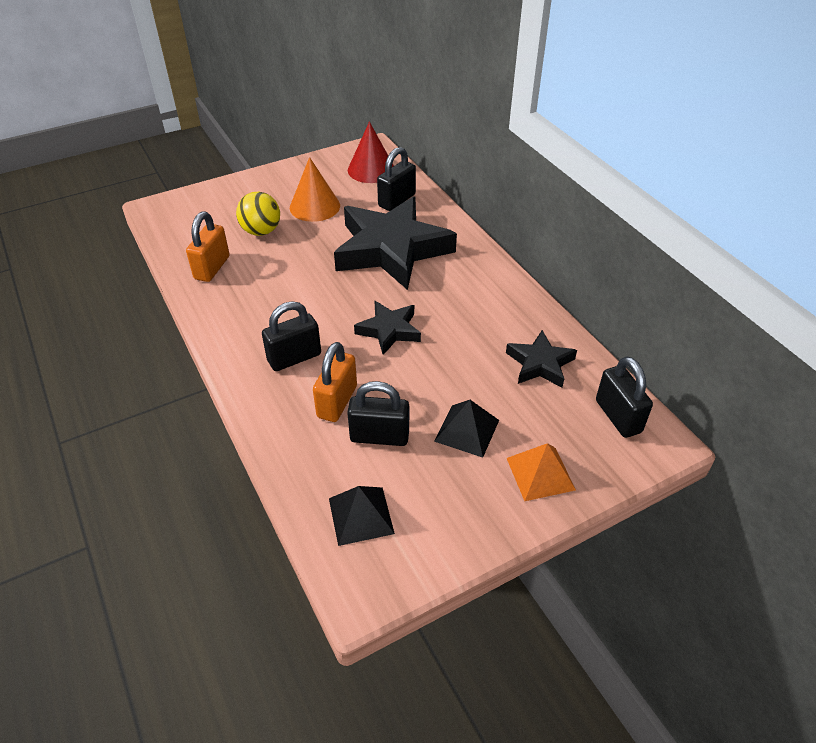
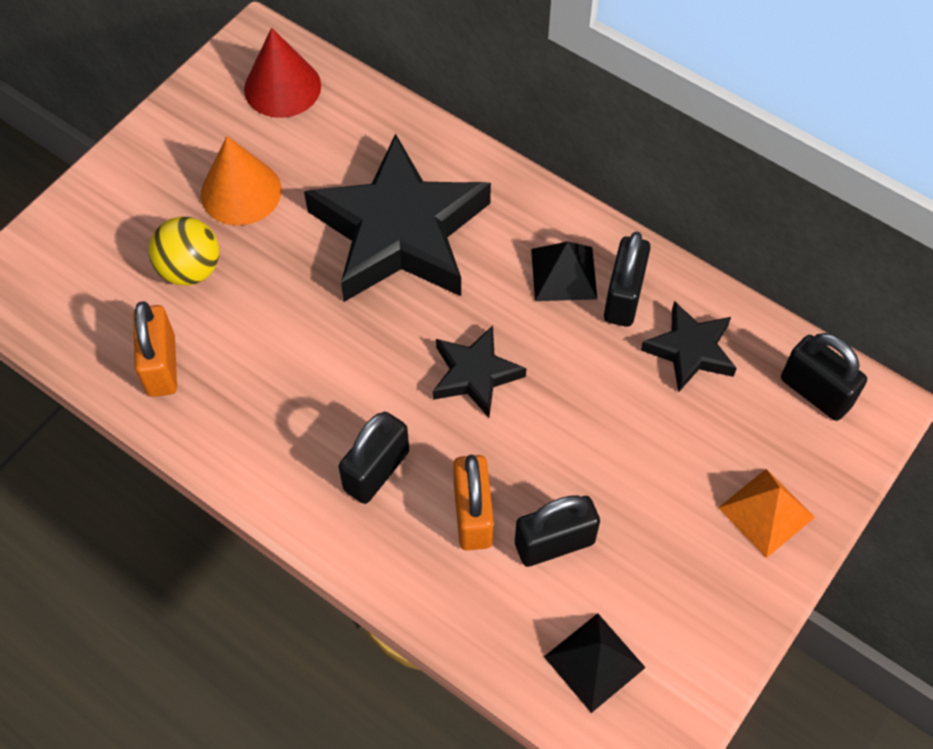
camera: 25 degrees left, 15 degrees up
(397, 200) = (355, 136): black padlock -> black padlock (623, 297)
(467, 430) = (653, 488): black pyramid -> black pyramid (564, 273)

